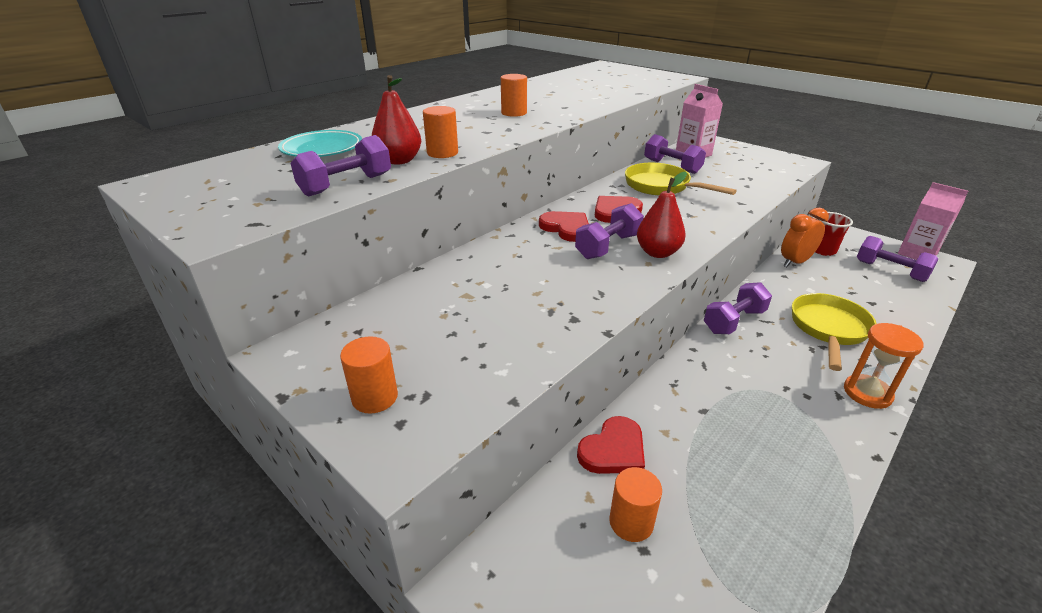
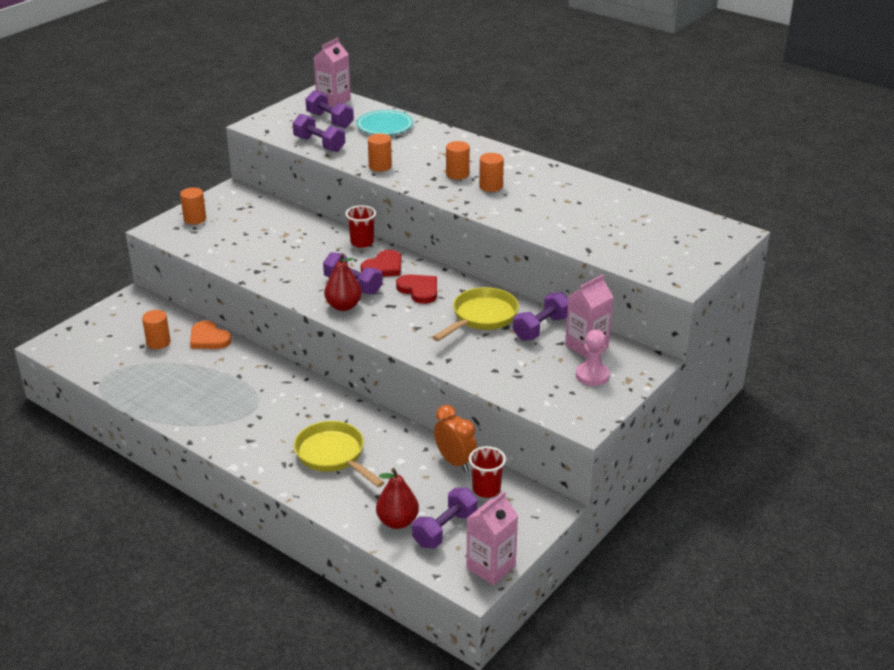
camera: 85 degrees right, 0 degrees up
(193, 176) = (333, 101): none -> pink carton
(399, 161) = (363, 154): red pear -> red pear (397, 521)
(480, 123) = (457, 174): none -> orange cylinder
(505, 239) = (362, 242): none -> red cup
(613, 450) = (208, 338): red heart -> orange heart
(734, 155) = (592, 375): none -> pink pawn
(734, 321) = (344, 404): purple dumbbell -> purple dumbbell (330, 120)
(828, 329) = (333, 456): yellow pan -> yellow pan turned 150 degrees counterclockwise
(867, 393) = (250, 455): orange hourglass -> none

